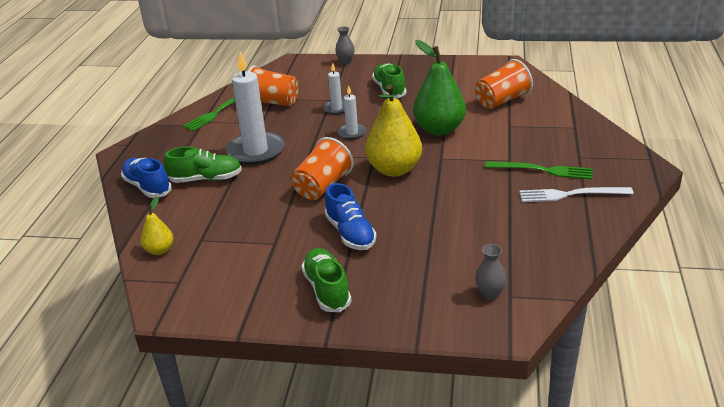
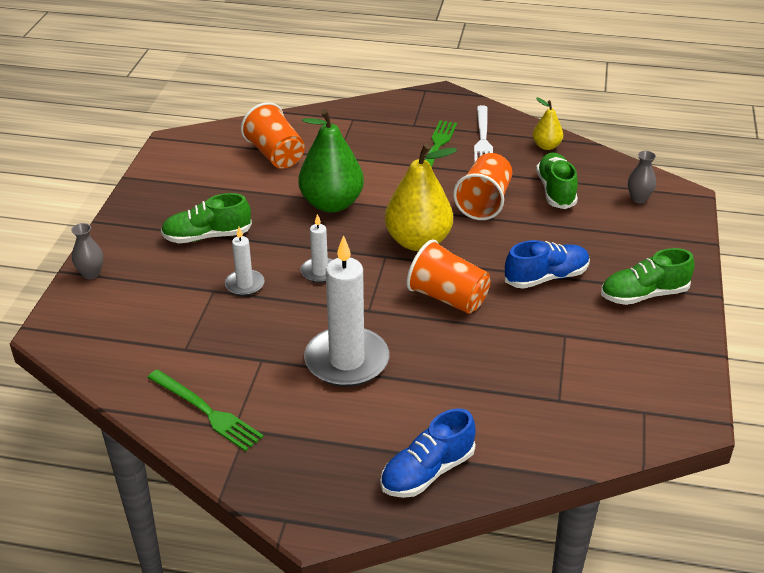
camera: 90 degrees left, 5 degrees up
(160, 250) = (582, 437): yellow pear -> yellow pear (546, 146)
(206, 179) = (414, 407): green shoe -> green shoe (555, 191)
(273, 102) = (199, 349): orange cup -> orange cup (484, 202)

